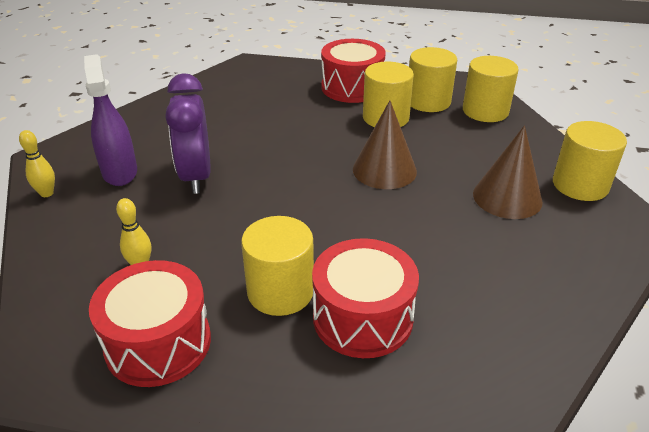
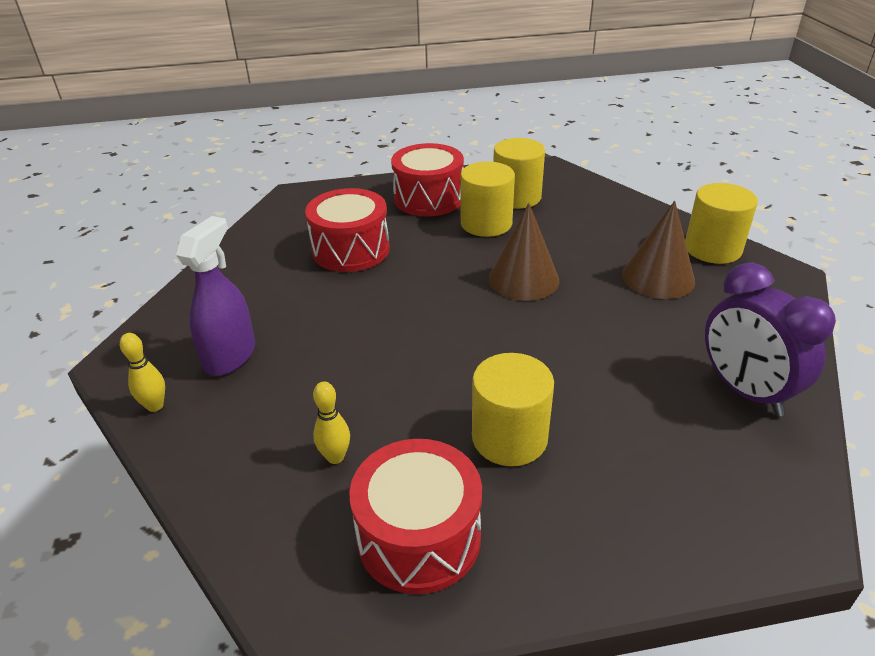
camera: 20 degrees left, 0 degrees up
(120, 172) = (230, 356): purple spray bottle -> purple spray bottle turned 60 degrees clockwise
(196, 176) = (326, 338): purple clock -> purple clock (745, 391)
(362, 317) = (609, 439): red drum -> red drum (351, 250)
(485, 111) = (578, 195): yellow cylinder -> none

